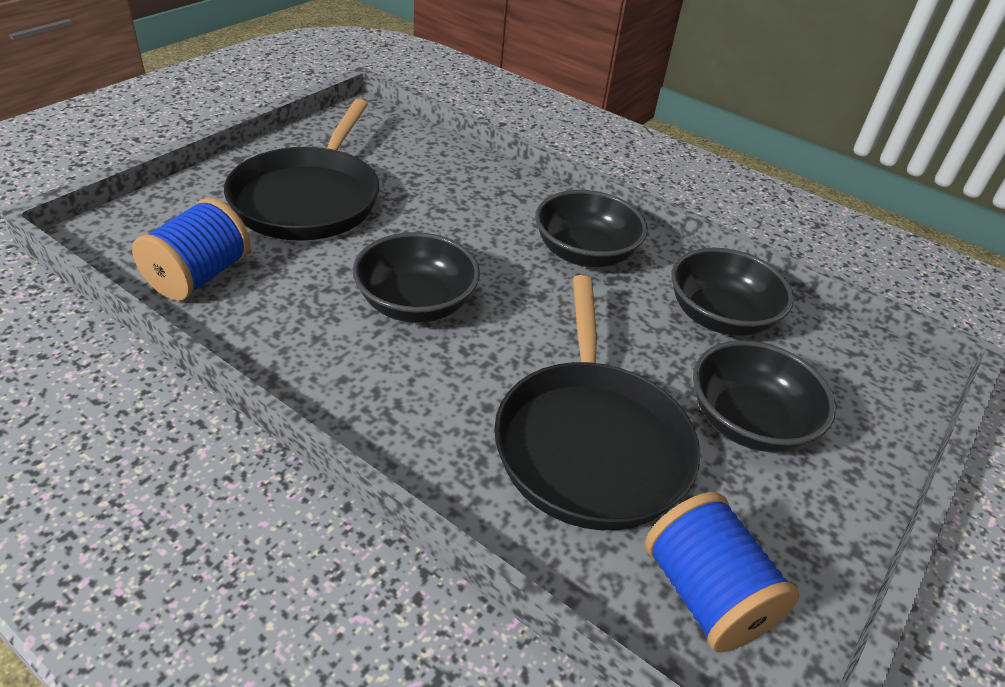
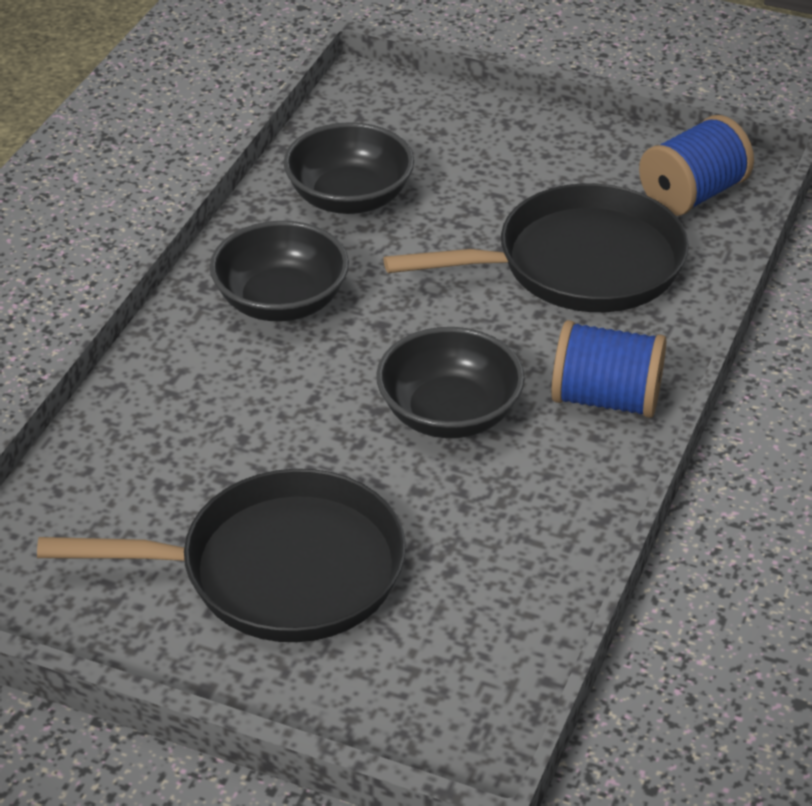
camera: 100 degrees left, 0 degrees up
(199, 276) = (500, 609): blue spool -> blue spool (606, 399)
(748, 422) = (497, 177): black bowl -> none

